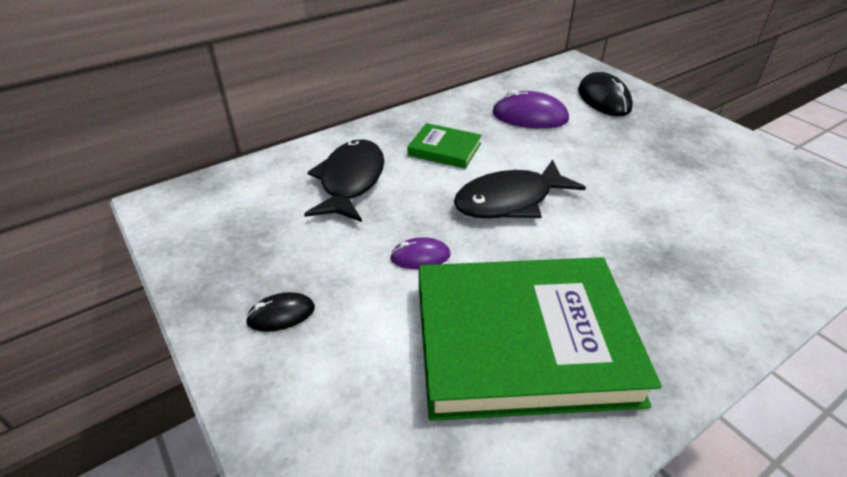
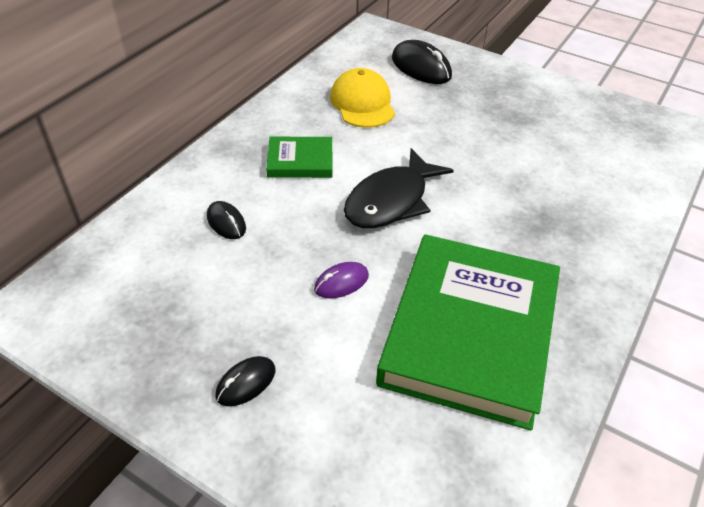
camera: 25 degrees left, 5 degrees up
(350, 181) = (226, 222): black fish -> black mouse
(522, 341) = (470, 332): green book -> green book turned 45 degrees counterclockwise
(529, 117) = (362, 103): purple mouse -> yellow cap

